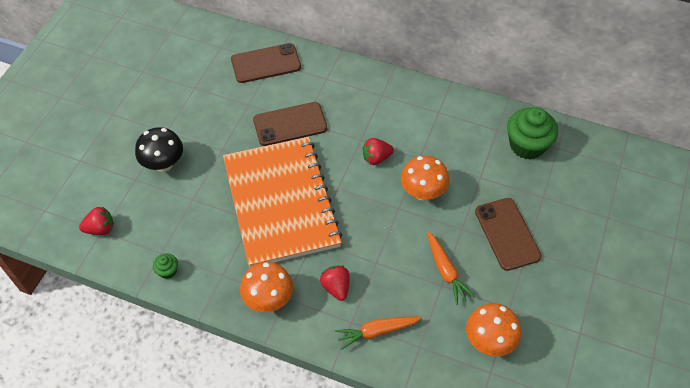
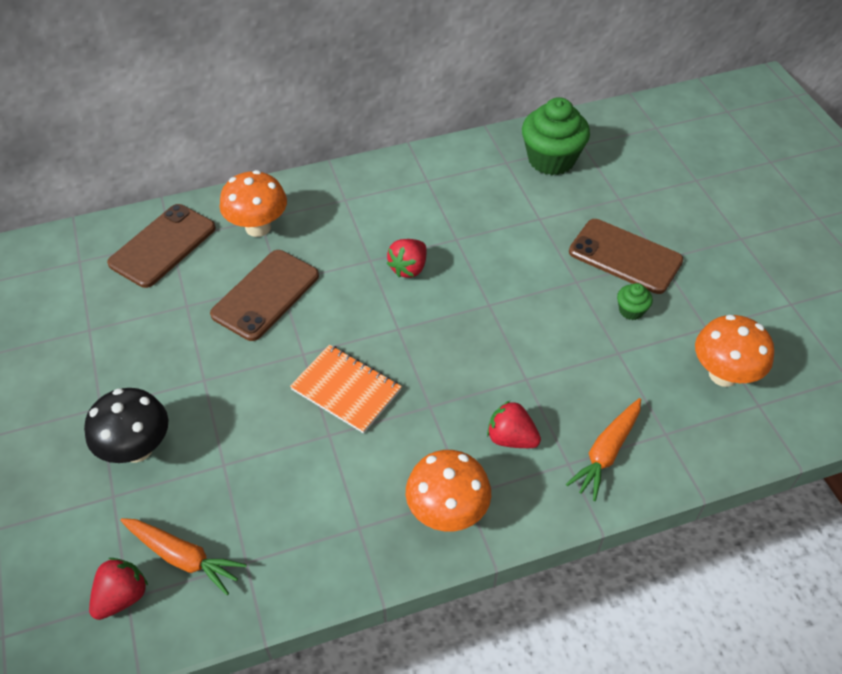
camera: 40 degrees left, 5 degrees down
(168, 271) = (279, 578): green cupcake -> green cupcake (631, 310)
(281, 202) = (346, 390): orange notebook -> orange notebook, size x0.44
(422, 192) = (497, 271): orange mushroom -> orange mushroom (258, 227)
(446, 271) = (607, 335): orange carrot -> orange carrot (184, 557)

